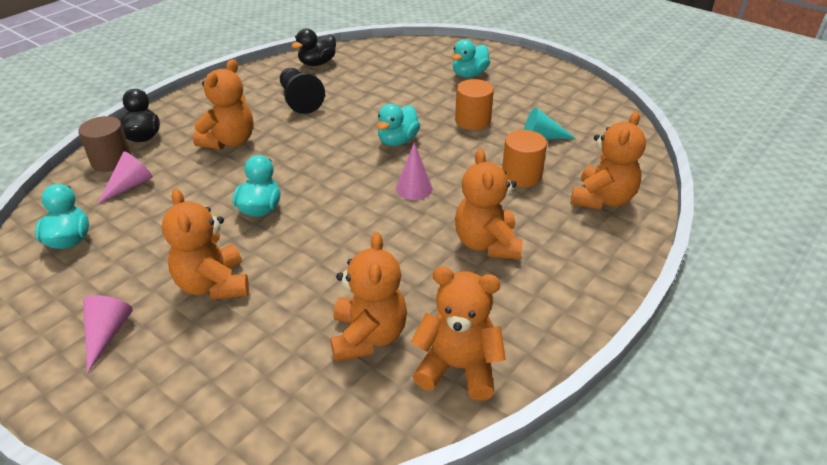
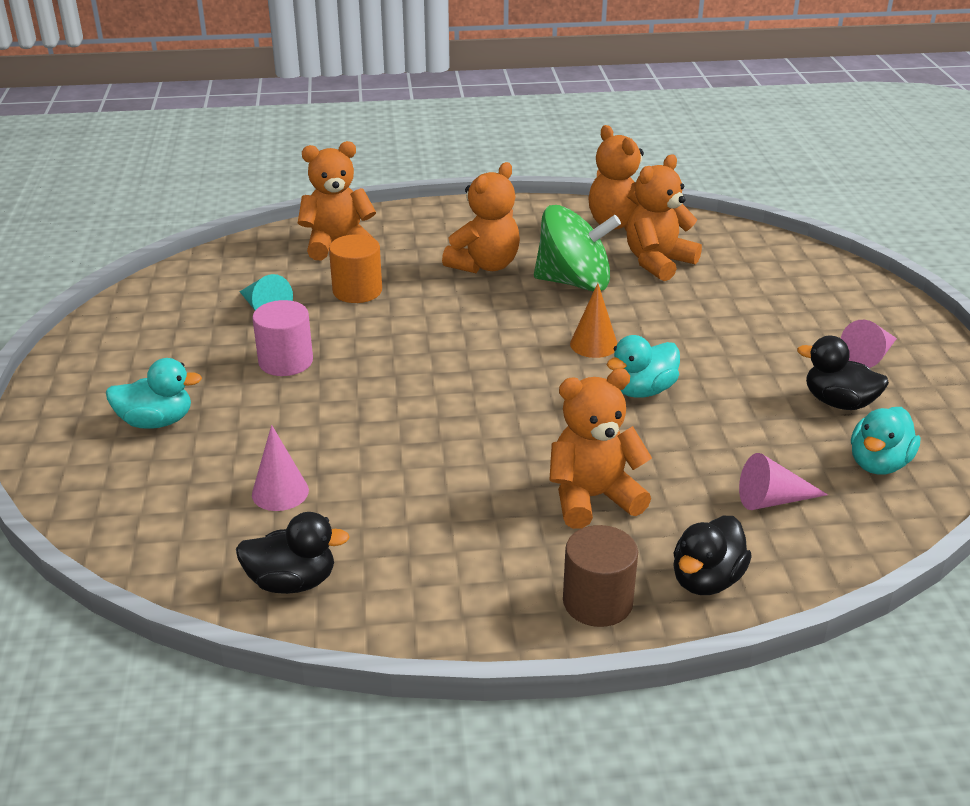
camera: 135 degrees left, 5 degrees down
(111, 161) = (778, 558): brown cylinder -> brown cylinder (597, 602)
(116, 272) = (838, 402): none -> black duck
(213, 285) = (749, 348): orange teddy bear -> none
(299, 100) = (423, 515): black pawn -> none
(326, 223) = (593, 344): none -> orange cone
(397, 141) = (402, 384): turquoise duck -> none
(405, 268) = (574, 282): none -> green spinning top
(414, 188) = (469, 331): pink cone -> pink cone (280, 492)
(472, 121) = (285, 361): orange cylinder -> pink cylinder

